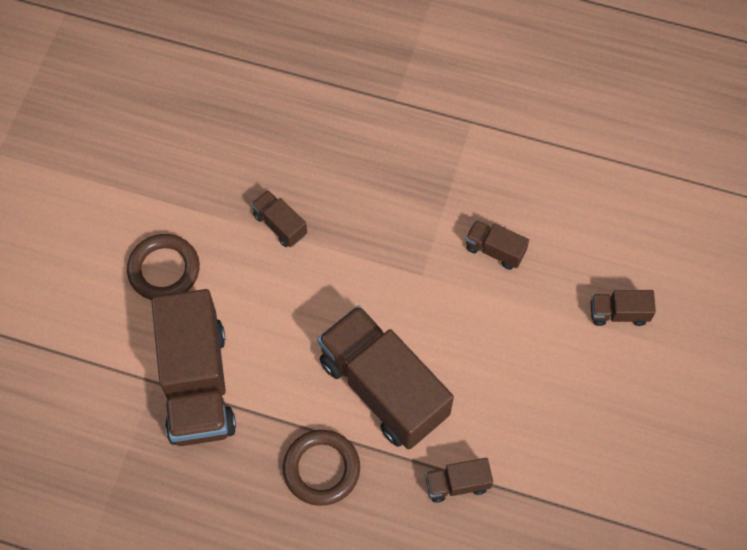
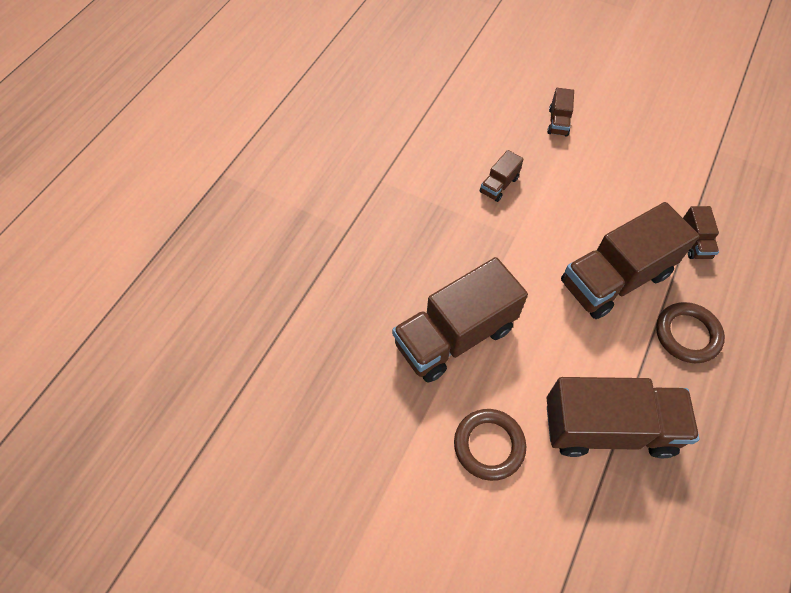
camera: 80 degrees left, 5 degrees down
(280, 225) = (454, 336): brown truck -> brown truck, size x2.27

